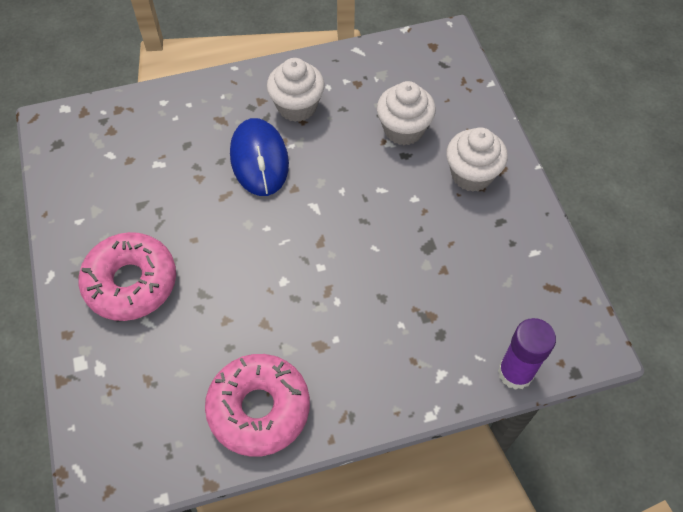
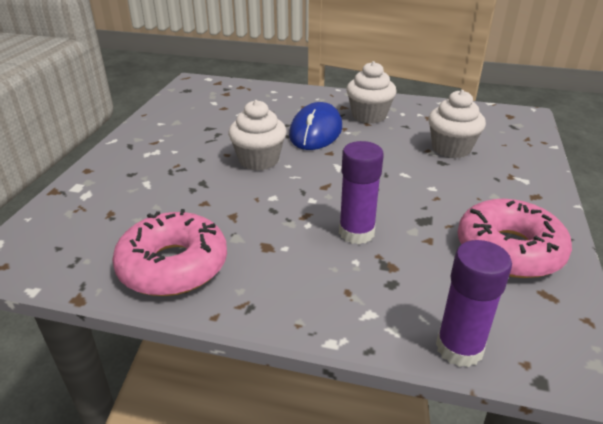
camera: 30 degrees right, 25 degrees down
(131, 282) = (159, 160): pink donut -> pink donut (509, 250)
(383, 291) = (356, 232): none -> purple glue stick
(471, 175) = (500, 190): white cupcake -> white cupcake (259, 160)

